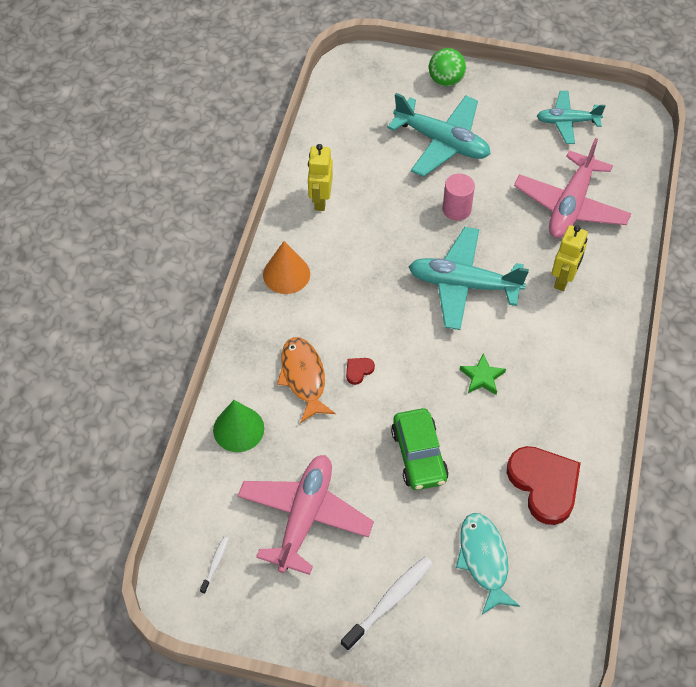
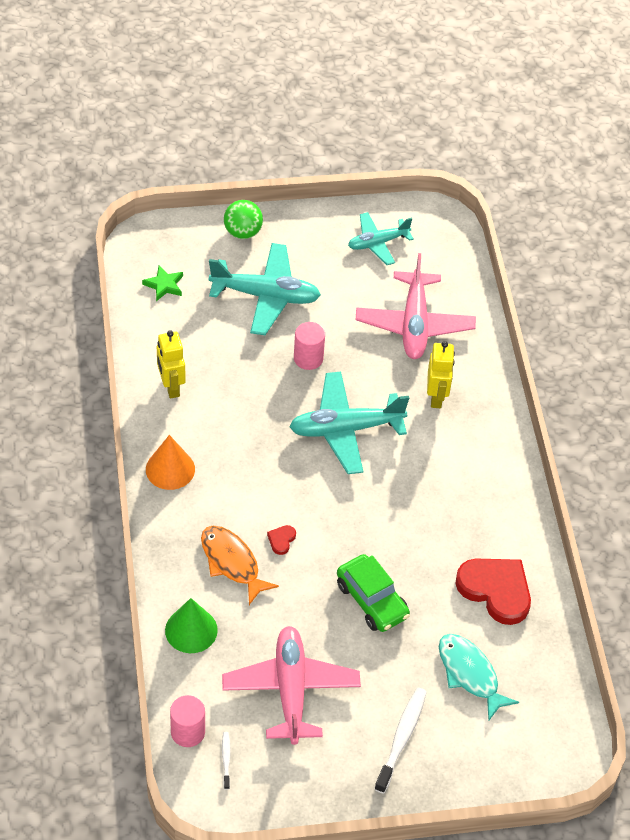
camera: 25 degrees left, 5 degrees down
(192, 525) = (188, 732): none -> pink cylinder
(482, 377) = (399, 511): green star -> green star (164, 285)

